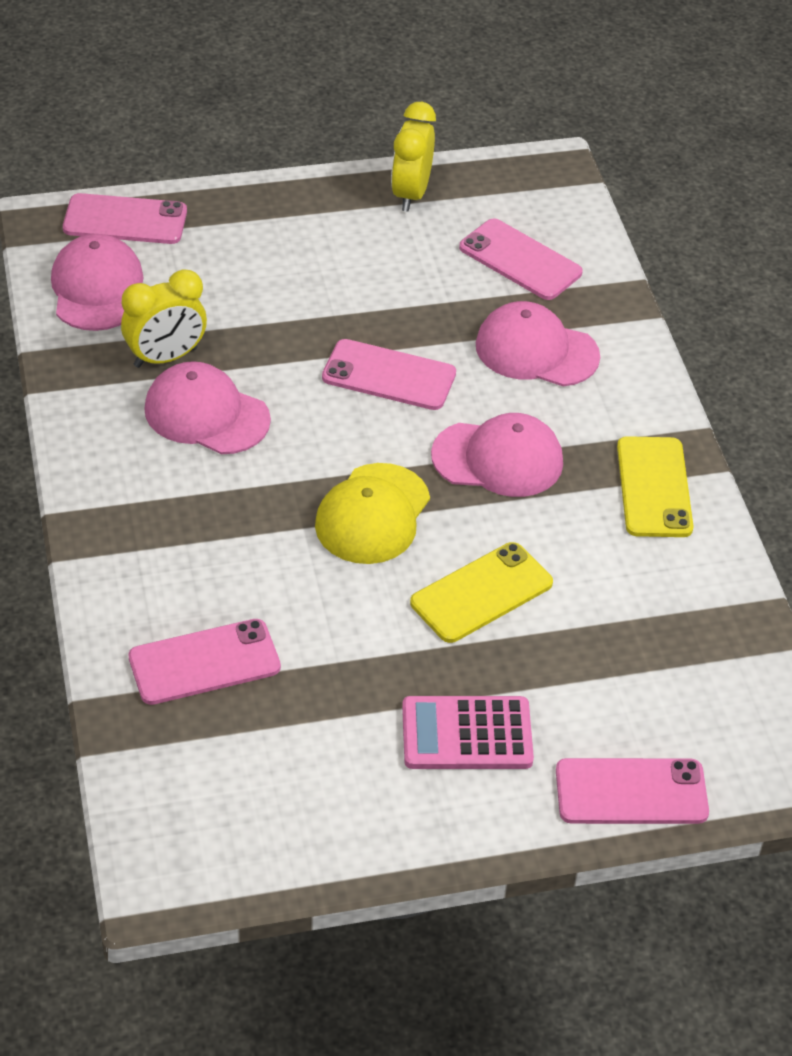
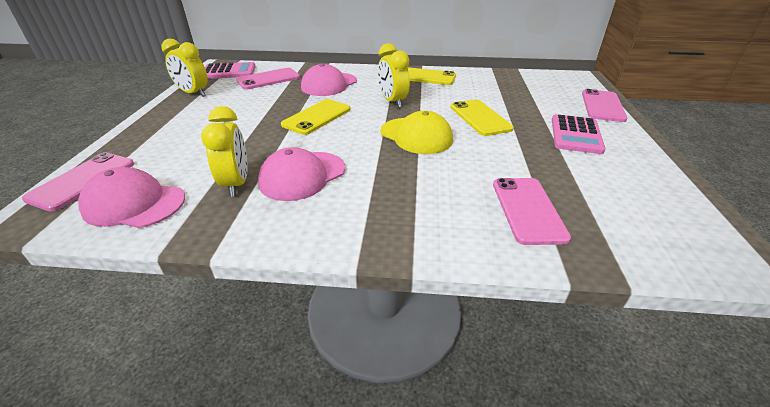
camera: 70 degrees left, 10 degrees down
(389, 375) = (317, 117): pink phone -> yellow phone
(498, 459) = (392, 101): pink cap -> yellow clock
(528, 194) = (229, 72): none -> pink calculator

